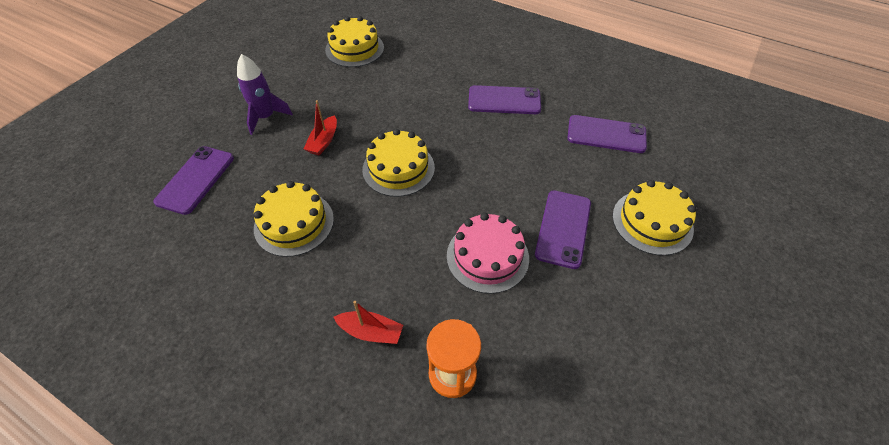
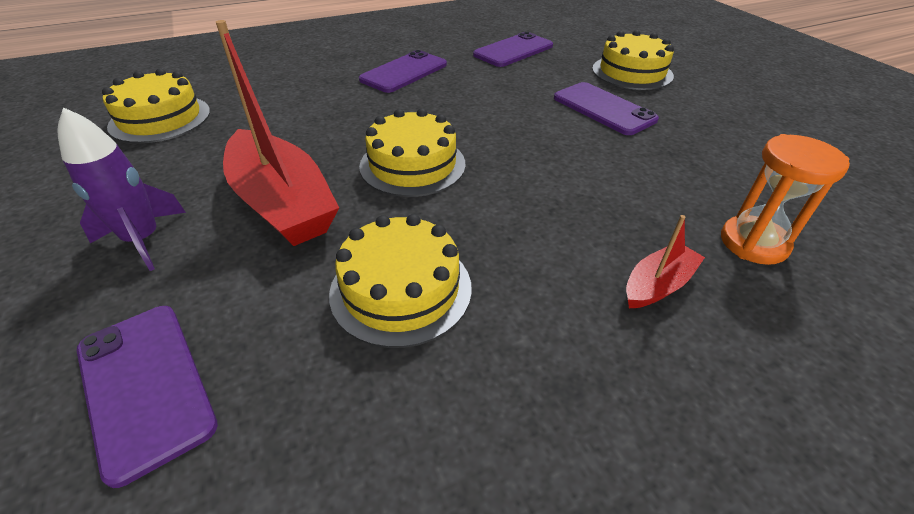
camera: 55 degrees left, 10 degrees down
(323, 141) = (282, 203): red boat -> red boat, size x2.09
(487, 256) = (604, 159): pink cake -> none

